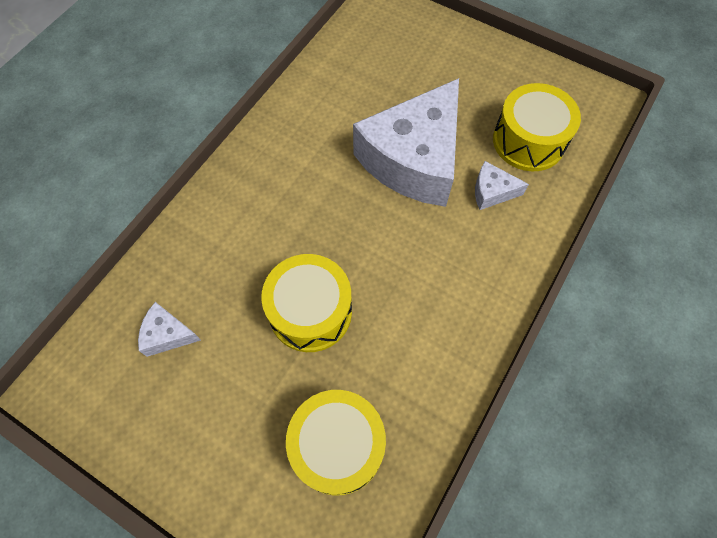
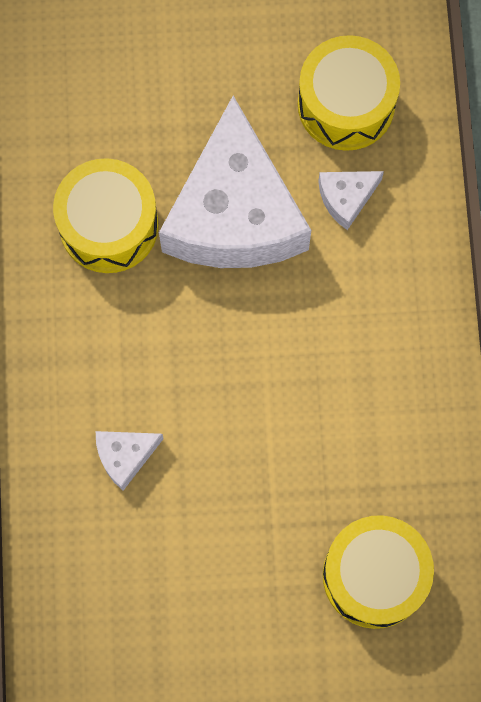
camera: 35 degrees left, 10 degrees up
(167, 334) = (124, 589): white cheese -> white cheese (125, 456)
(310, 312) = (251, 465): yellow drum -> yellow drum (109, 225)

